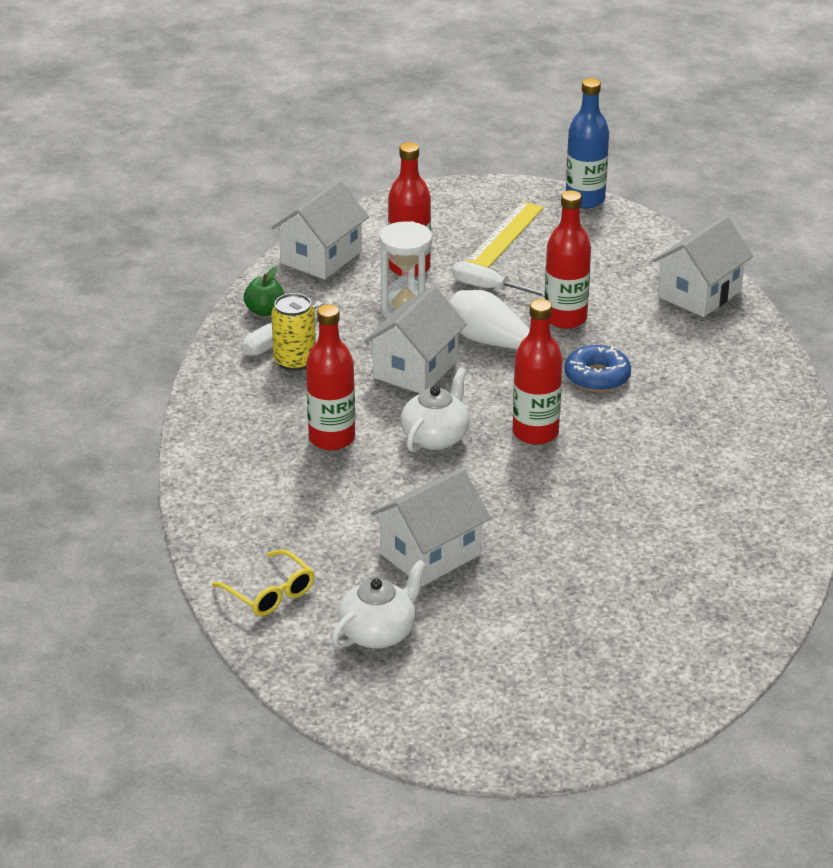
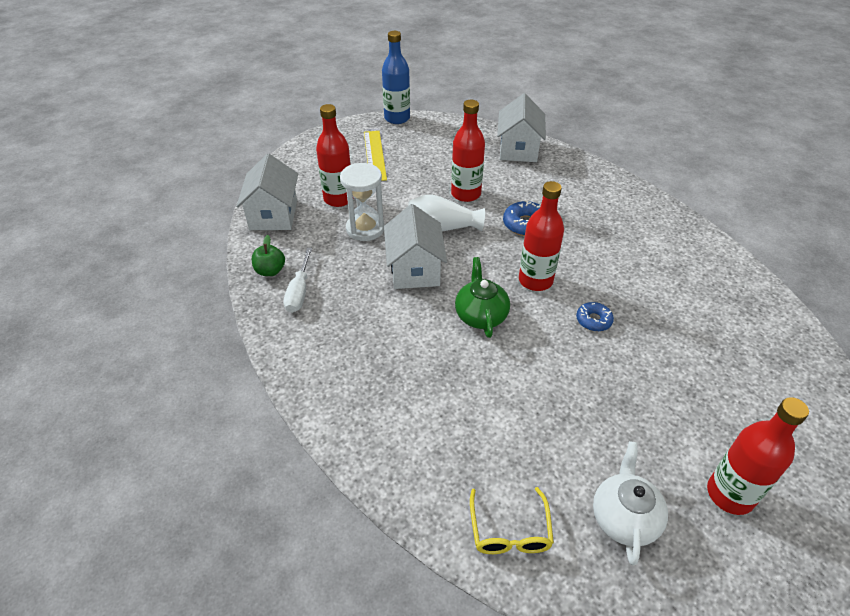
camera: 35 degrees left, 10 degrees up
(269, 593) = (509, 530): yellow glasses -> yellow glasses turned 75 degrees clockwise
(295, 361) = (328, 301): yellow can -> none
(332, 438) = (414, 352): red bottle -> red bottle (730, 494)
(430, 554) = (579, 417): white house -> none
(435, 437) = (480, 315): white teapot -> green teapot
(489, 288) = (401, 193): white screwdriver -> none
(552, 492) = (593, 320): none -> blue donut

